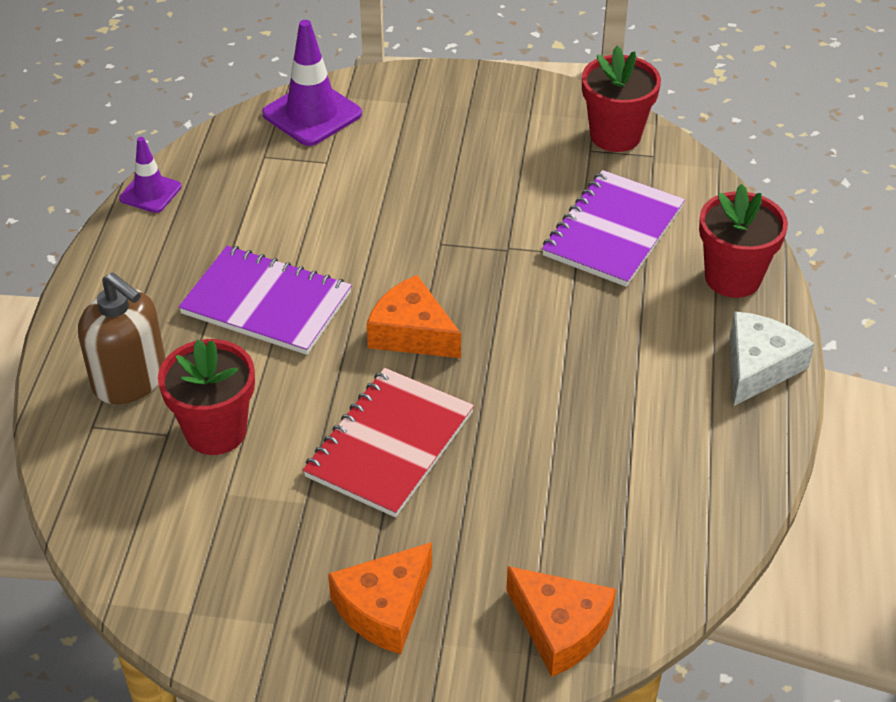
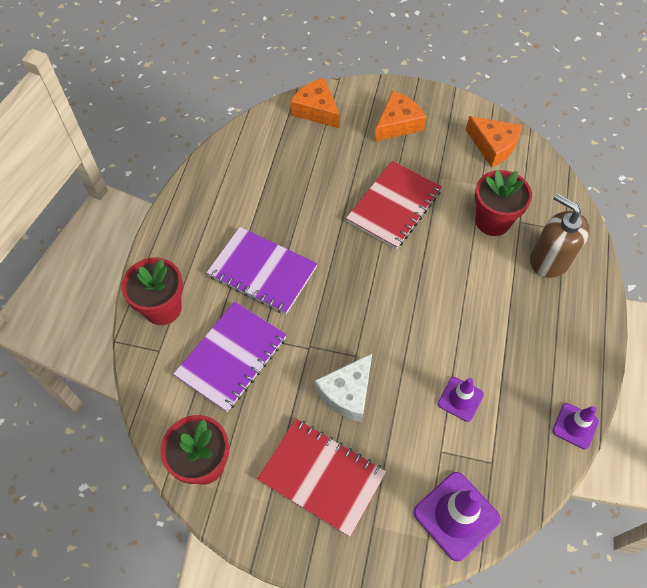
camera: 175 degrees left, 15 degrees up
(266, 303) = (473, 311): purple notebook -> purple notebook (262, 272)
(297, 208) = (460, 399): none -> purple traffic cone
(412, 333) = (379, 280): orange cheese -> orange cheese (493, 146)
(471, 133) = (322, 477): none -> red notebook
(758, 367) = (172, 240): white cheese -> white cheese (347, 393)

